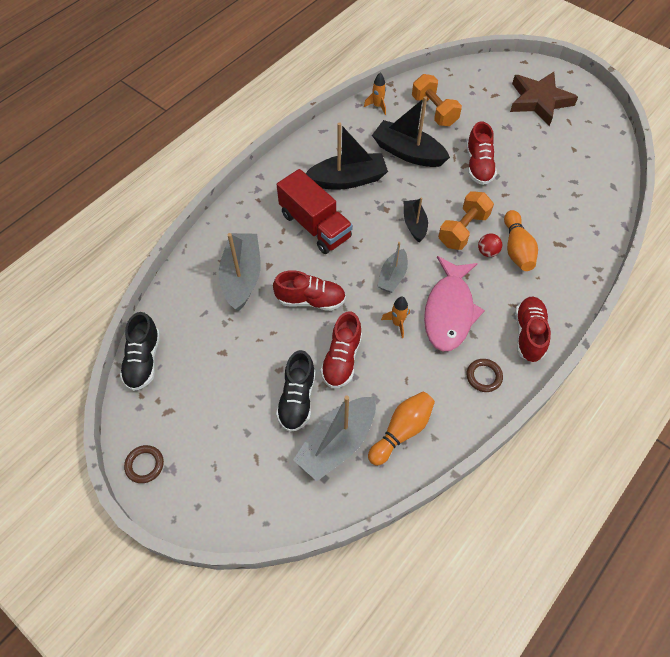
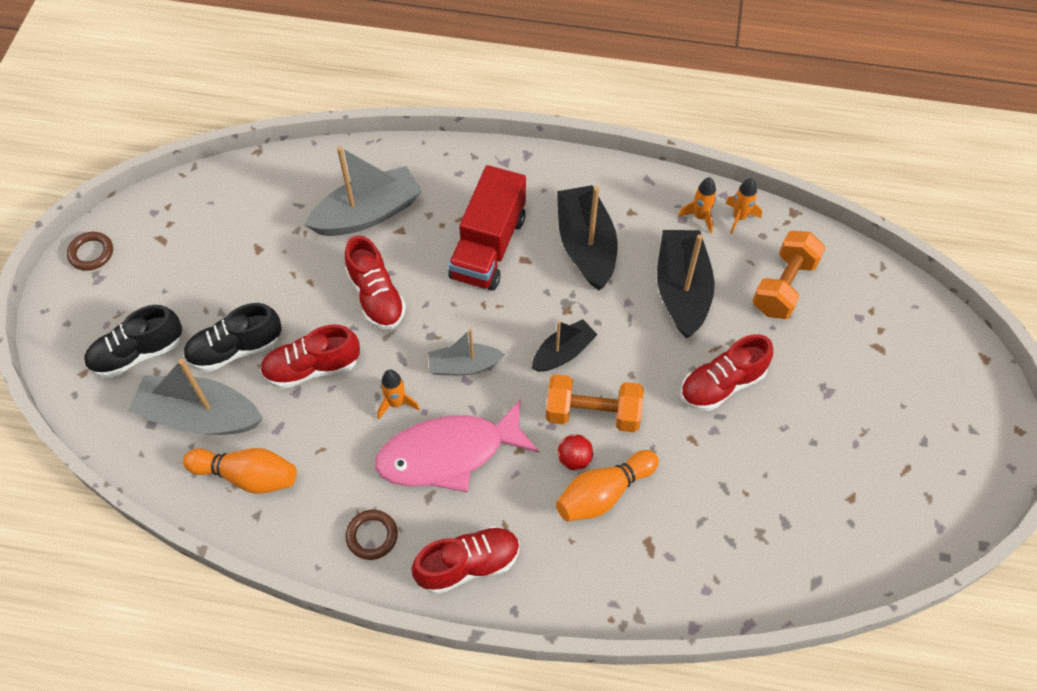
camera: 60 degrees right, 0 degrees up
(143, 360) = (210, 185): black shoe -> black shoe (138, 353)
(348, 179) = (586, 246): black boat -> black boat turned 150 degrees counterclockwise
(365, 121) = (700, 217): none -> orange rocket
(539, 101) = (915, 411): brown star -> none

